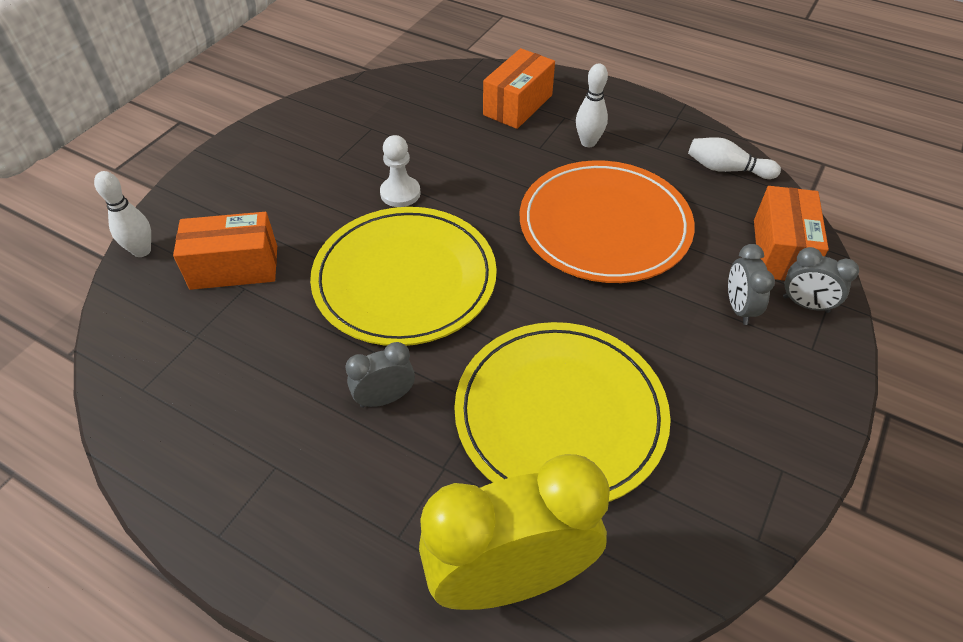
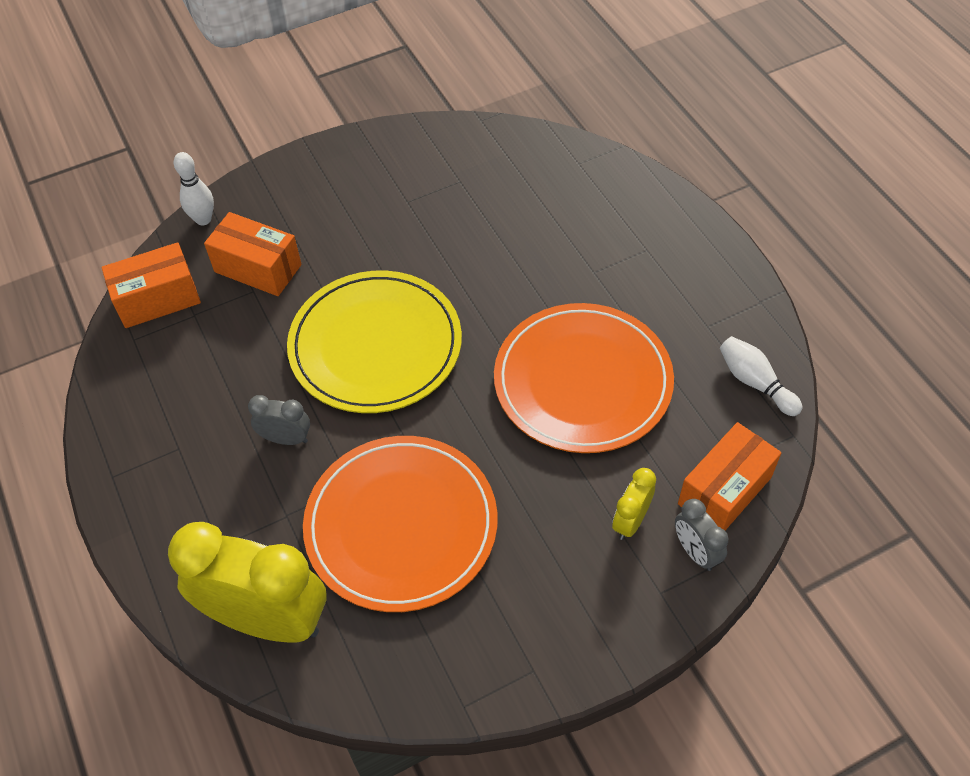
camera: 35 degrees right, 5 degrees up
(400, 193) = (433, 261): white pawn -> none
(518, 105) = (612, 216): orange box -> orange box (158, 299)
(560, 414) = (401, 525): yellow plate -> orange plate
(588, 142) = (644, 288): white bowling pin -> none
(738, 308) = (630, 521): grey clock -> yellow clock

